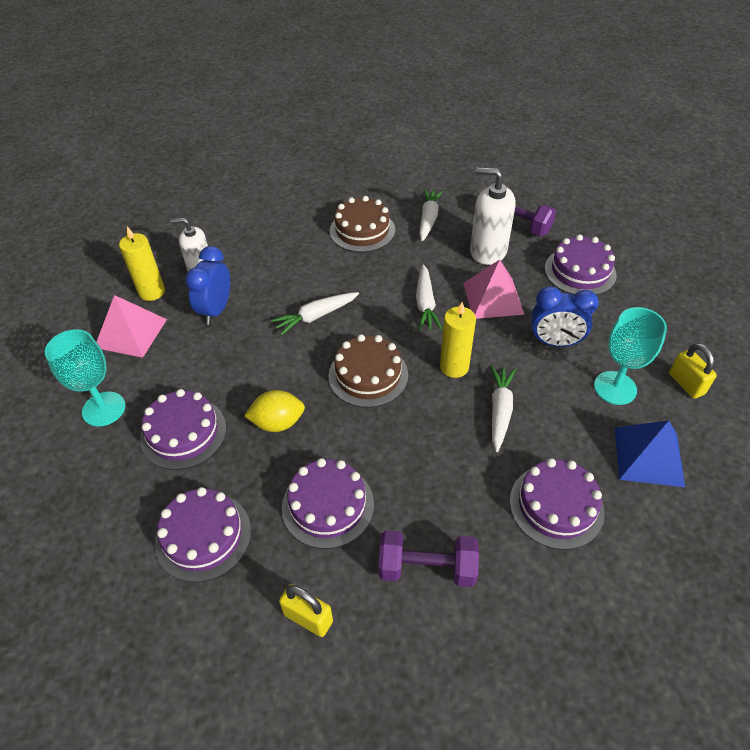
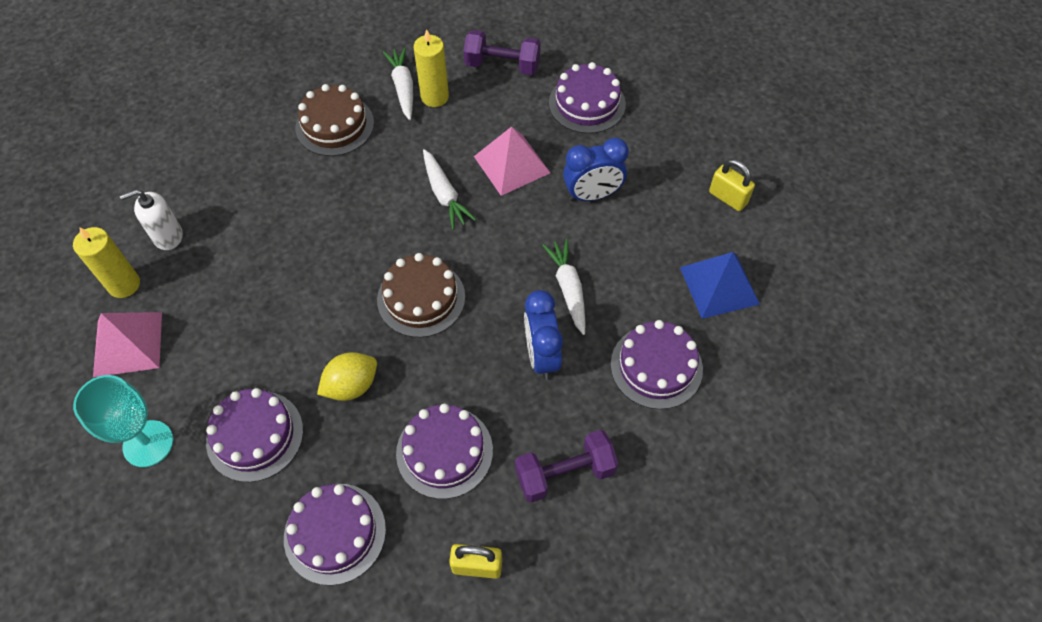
camera: 25 degrees left, 10 degrees up
(216, 310) = (215, 281): blue clock -> blue clock (542, 355)
(316, 316) = (333, 250): white carrot -> none
(454, 367) = (504, 257): yellow candle -> yellow candle (434, 97)
(488, 251) = (484, 109): white soap dispenser -> none
(615, 388) = (666, 225): turquoise goblet -> none

